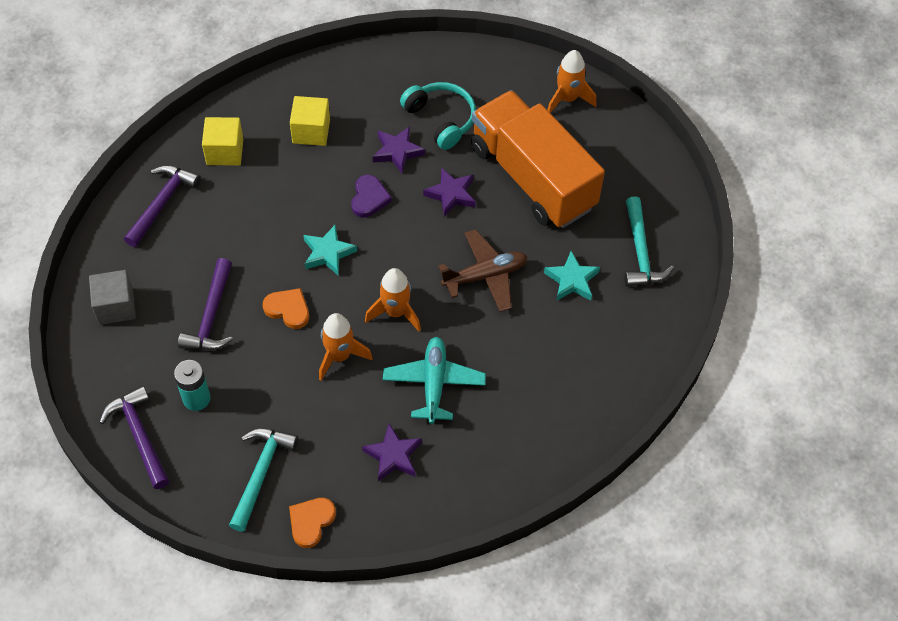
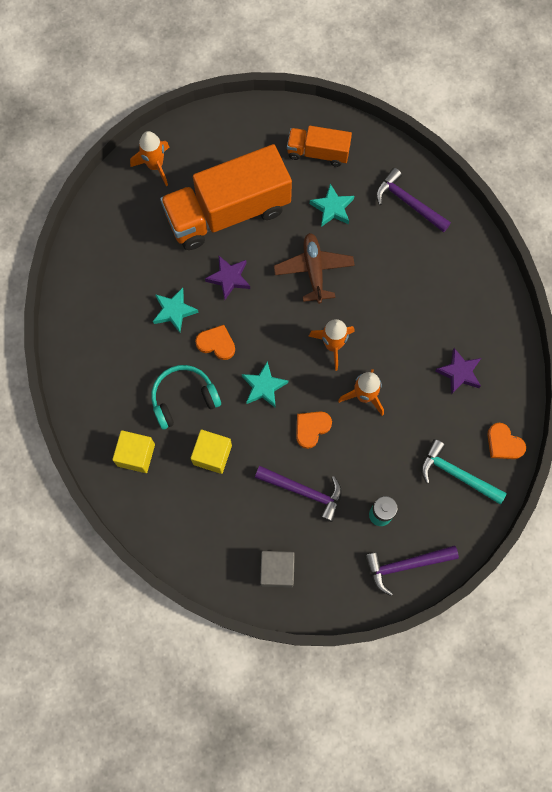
camera: 75 degrees left, 15 degrees up
(162, 203) = (179, 517): purple hammer -> purple hammer (408, 203)
(311, 131) = (133, 378): yellow cube -> yellow cube (212, 455)
(369, 198) = (216, 343): purple heart -> orange heart
(397, 152) = (174, 311): purple star -> turquoise star
(434, 383) = (403, 330): turquoise plane -> none
(441, 119) = (149, 269): turquoise headphones -> turquoise headphones (184, 398)
(640, 252) = (318, 152): turquoise hammer -> orange truck

